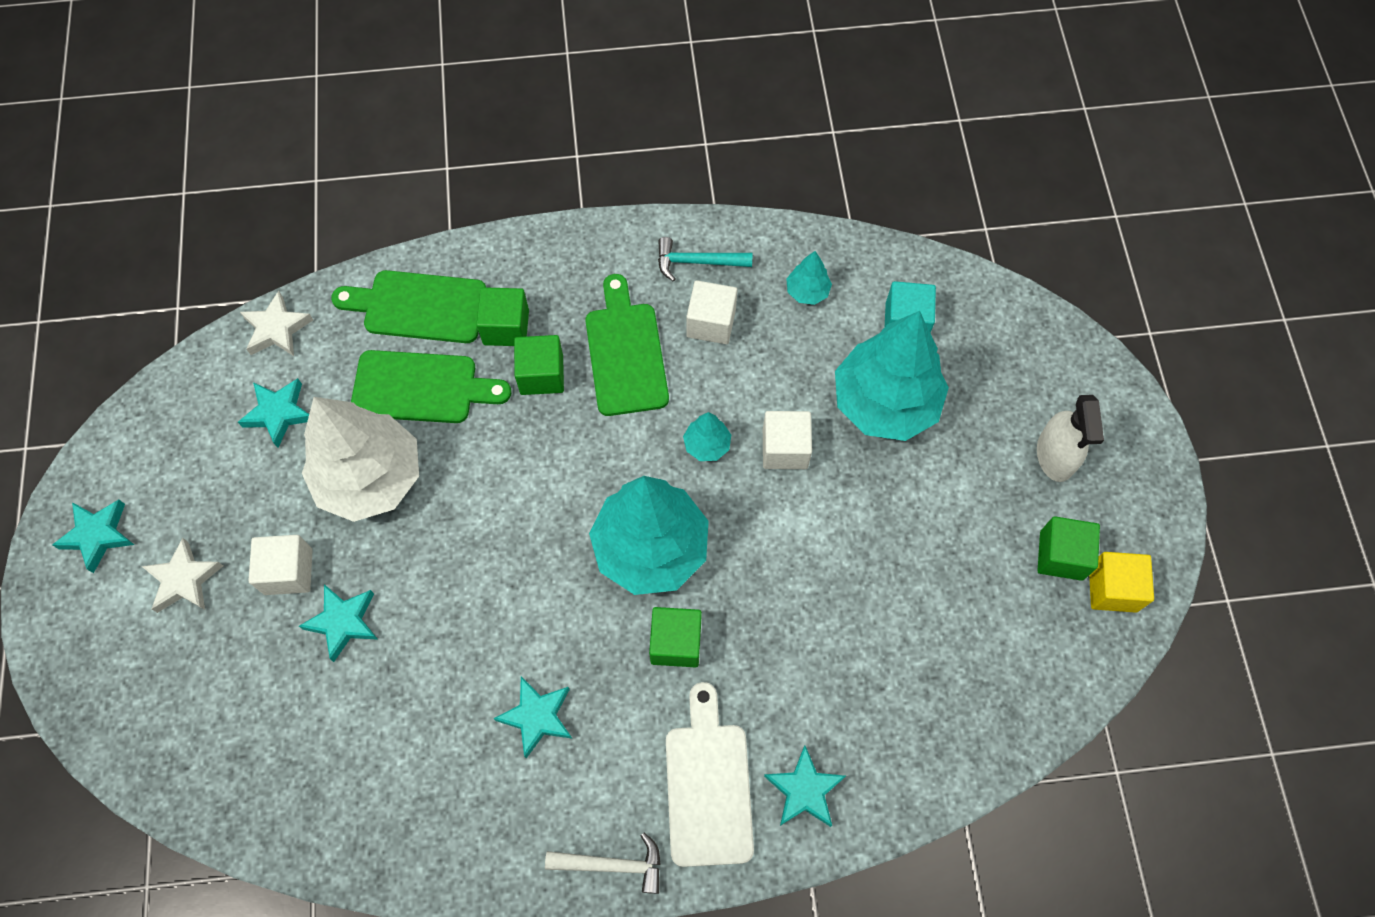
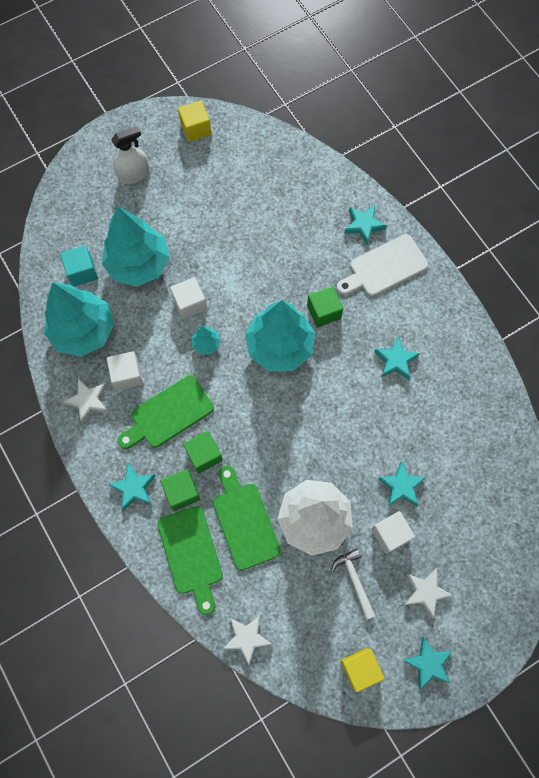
camera: 115 degrees left, 5 degrees up
(151, 446) = (360, 668): none -> yellow cube
(279, 413) = (301, 600): turquoise star -> turquoise star (134, 488)
(612, 865) = (443, 293): white hammer -> white hammer (354, 580)
(697, 262) = (88, 401): turquoise hammer -> white star
(807, 291) = (83, 331): turquoise tree -> turquoise tree, size x2.36
(1061, 555) = (189, 155): green cube -> none

